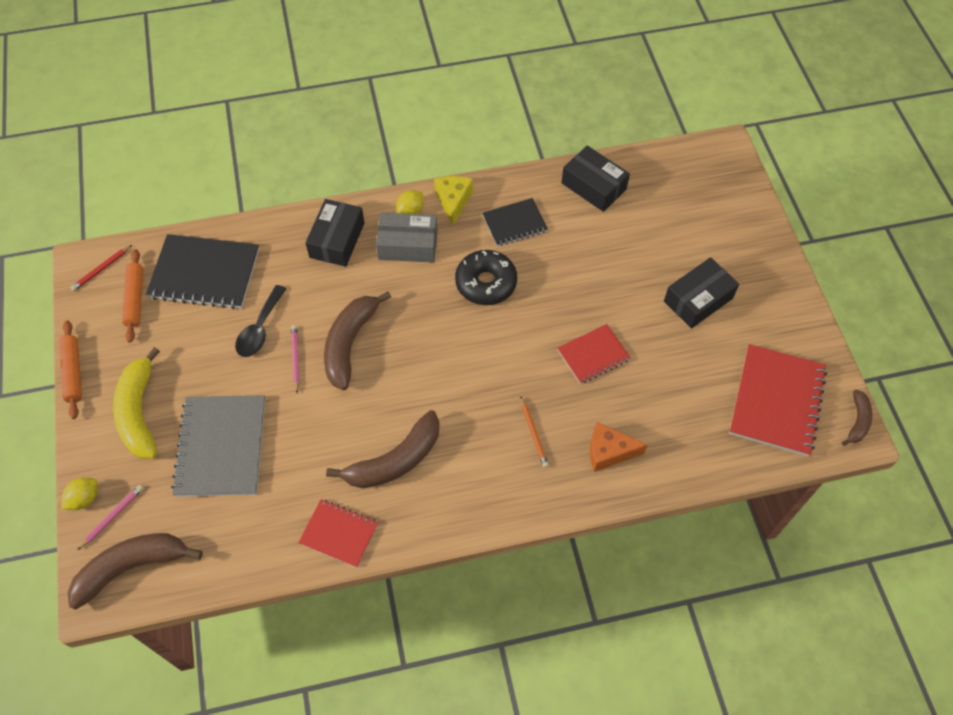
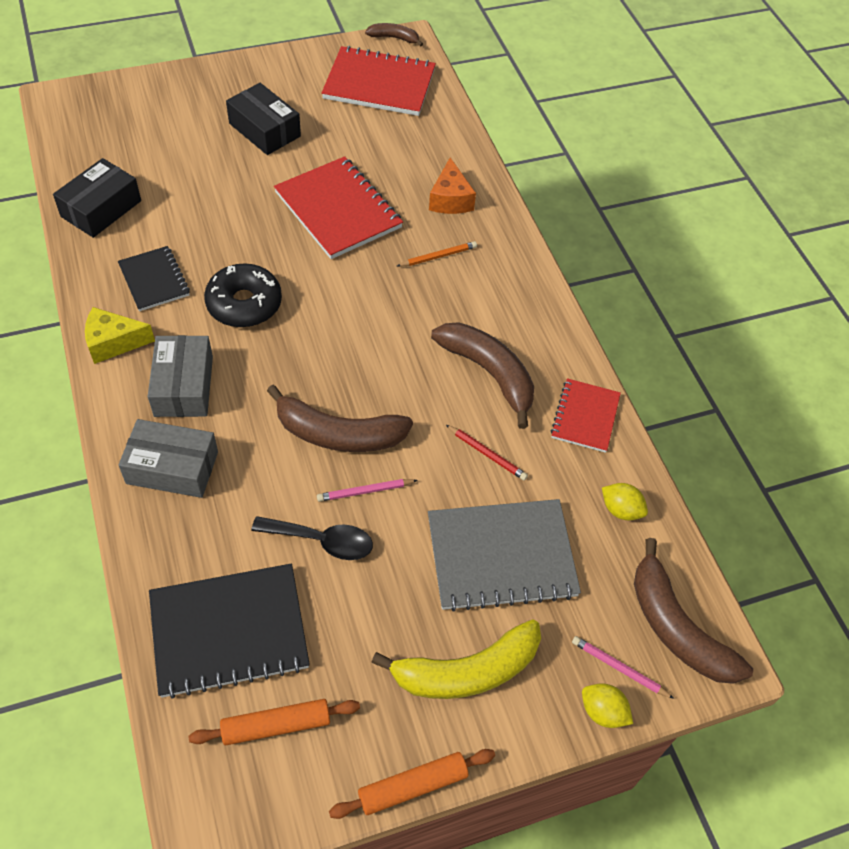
camera: 100 degrees left, 5 degrees down
(101, 269) = (219, 796): red pencil -> red pencil (487, 454)
(205, 274) = (229, 632): black notebook -> black notebook turned 75 degrees clockwise
(337, 240) = (172, 467): black box -> grey box
(410, 211) = (126, 388): yellow lemon -> yellow lemon (621, 510)
(593, 355) = (338, 210): red notebook -> red notebook, size x1.71

